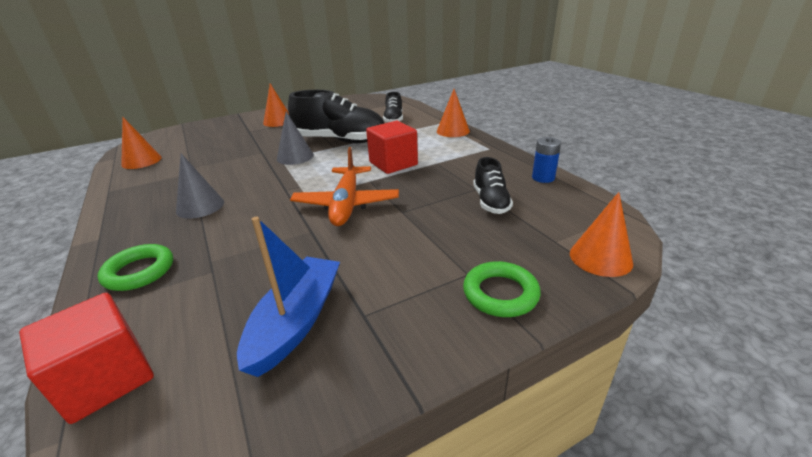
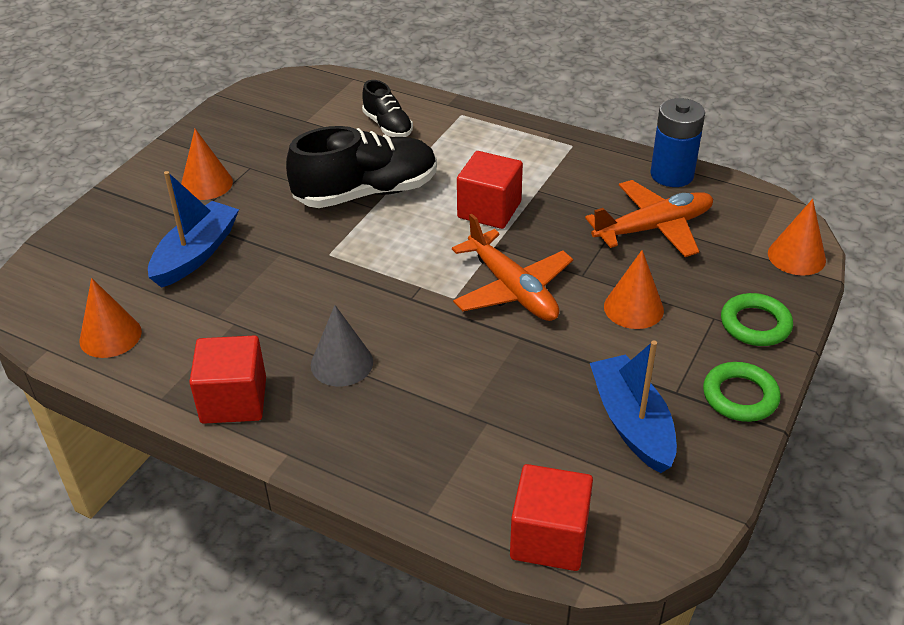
camera: 35 degrees left, 10 degrees up
(129, 203) = (234, 400): none -> red cube
(139, 271) = (411, 458): green ring -> green ring (740, 396)
(228, 143) = (196, 254): none -> blue boat
(295, 157) = (344, 243): grey cone -> none
(453, 131) = (496, 126): orange cone -> orange cone (633, 308)
(490, 202) = (653, 228): black shoe -> orange plane
(543, 178) = (672, 175): blue battery -> blue battery, size x1.62

